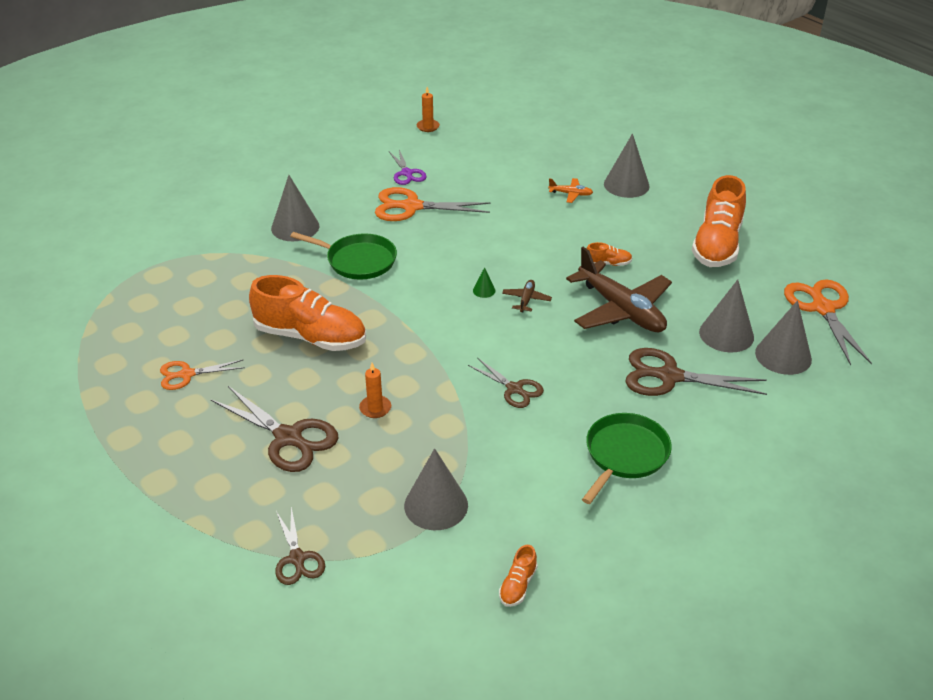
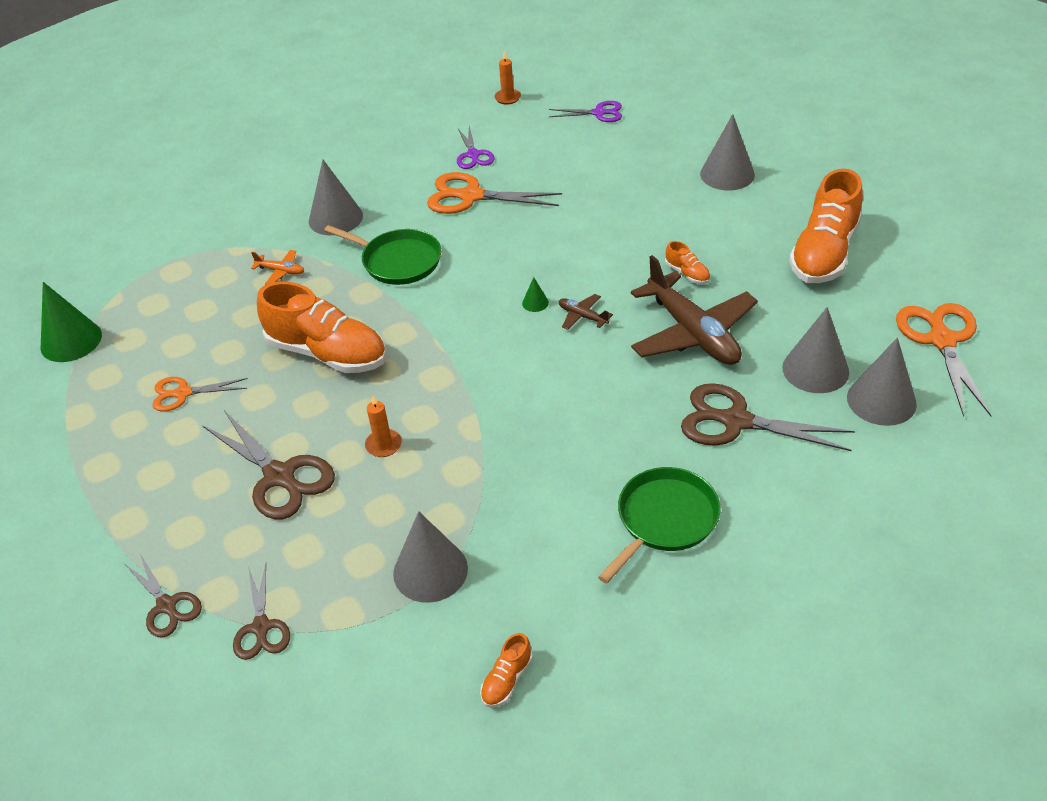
camera: 10 degrees right, 5 degrees up
(73, 335) = (71, 341): none -> green cone
(509, 138) = (599, 113): none -> purple scissors
(514, 389) = (548, 429): brown scissors -> brown scissors (167, 606)
(526, 300) = (582, 316): brown plane -> brown plane turned 75 degrees counterclockwise
(571, 194) = (658, 184): orange plane -> orange plane (281, 271)
(608, 263) = (687, 274): orange shoe -> orange shoe turned 45 degrees clockwise

